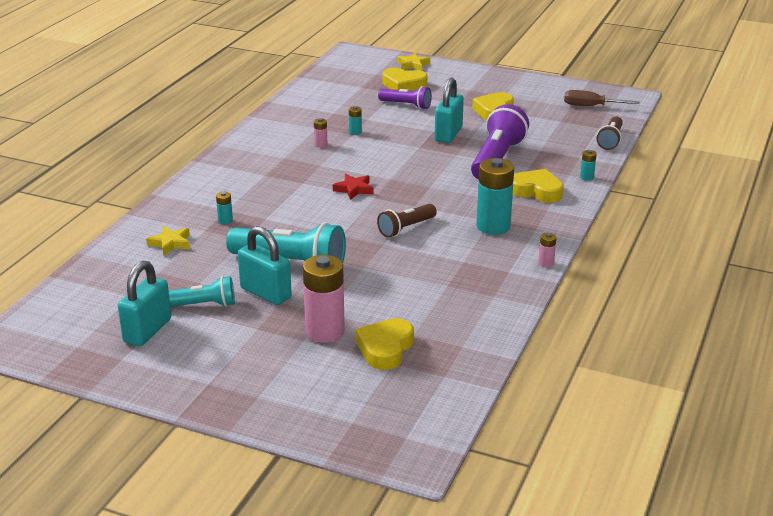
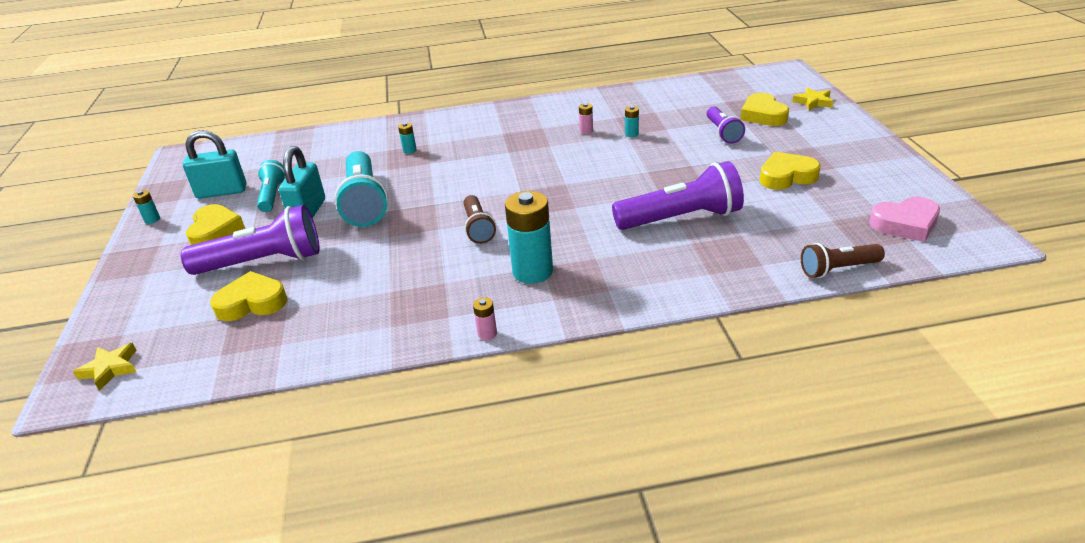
camera: 60 degrees right, 5 degrees up
(170, 243) = (355, 147): yellow star -> yellow star (110, 369)
(203, 305) = (272, 195): turquoise flashlight -> turquoise flashlight turned 150 degrees counterclockwise
(325, 331) = (263, 262): pink battery -> purple flashlight
(354, 189) = (523, 176): red star -> none
(406, 228) = (478, 228): brown flashlight -> brown flashlight turned 120 degrees counterclockwise
(448, 134) = (695, 174): turquoise padlock -> none
(536, 191) = (642, 268): yellow heart -> yellow heart (215, 231)
(587, 177) = (719, 287): turquoise battery -> turquoise battery (152, 220)
(591, 106) = (905, 224): brown screwdriver -> pink heart

